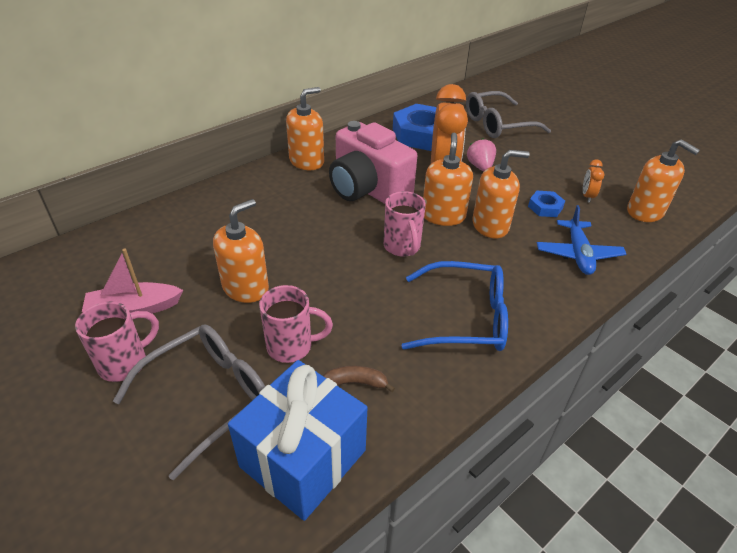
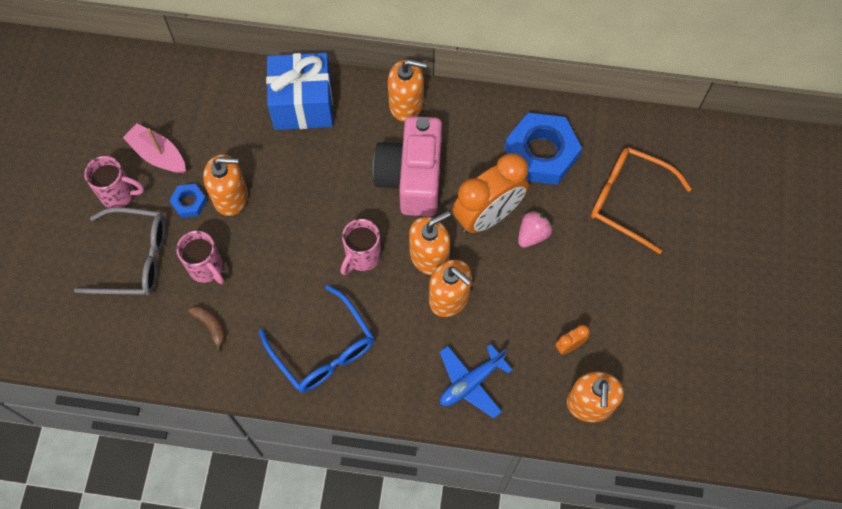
camera: 50 degrees right, 25 degrees up
(303, 458) = (138, 341): blue gift -> blue gift (303, 104)
(497, 124) = (628, 200): grey glasses -> orange glasses
(545, 207) = (517, 323): blue nut -> blue nut (189, 202)

